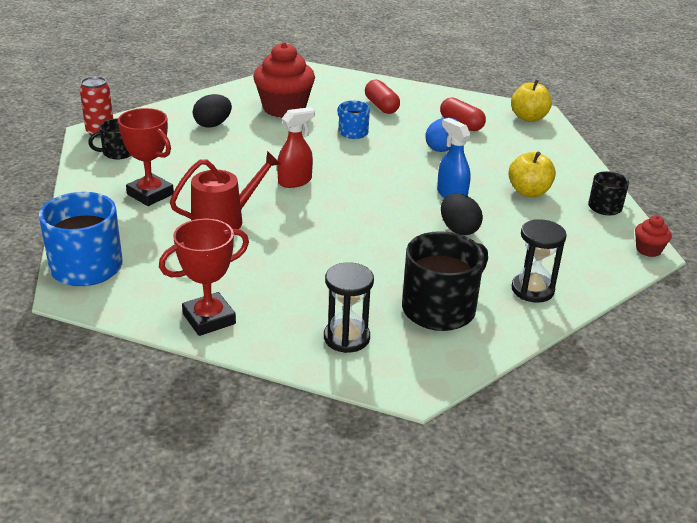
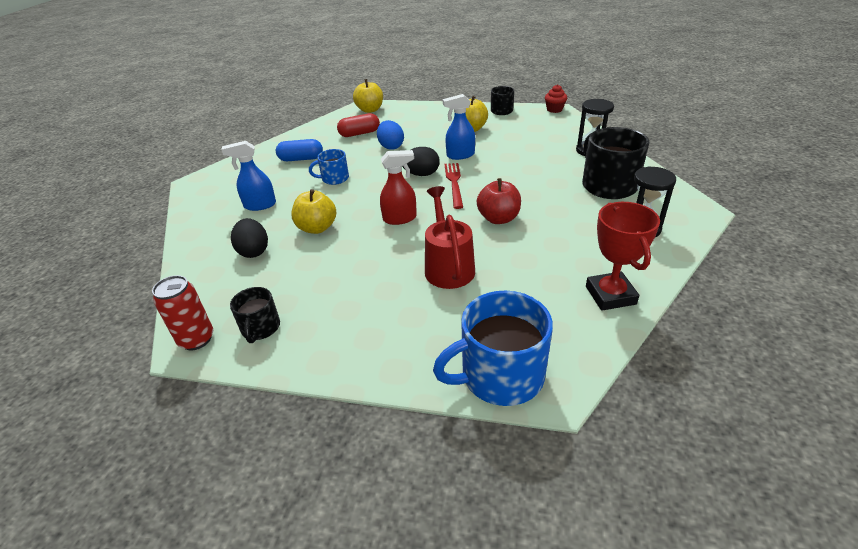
camera: 65 degrees left, 5 degrees up
(150, 194) = (372, 310): red trophy -> none
(260, 143) = (317, 228): none -> yellow apple
(284, 108) = (260, 205): red cupcake -> blue spray bottle
(295, 181) = (400, 218): red spray bottle -> red spray bottle turned 90 degrees clockwise
(322, 237) = (498, 218): none -> red apple
(381, 106) = (301, 159): red capsule -> blue capsule
(383, 200) = (454, 183): none -> red fork
(458, 229) = (509, 161): black egg -> black egg (421, 174)

